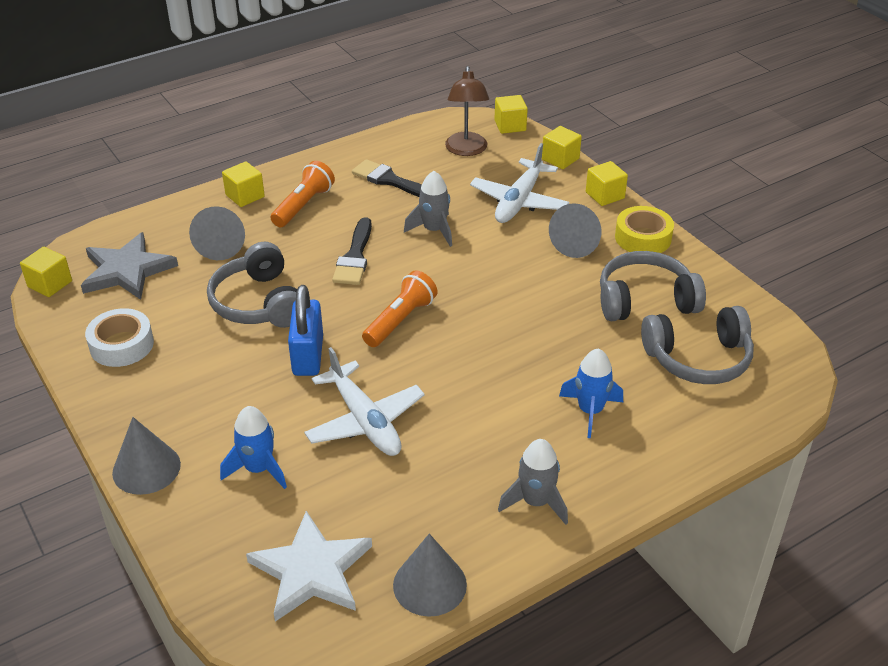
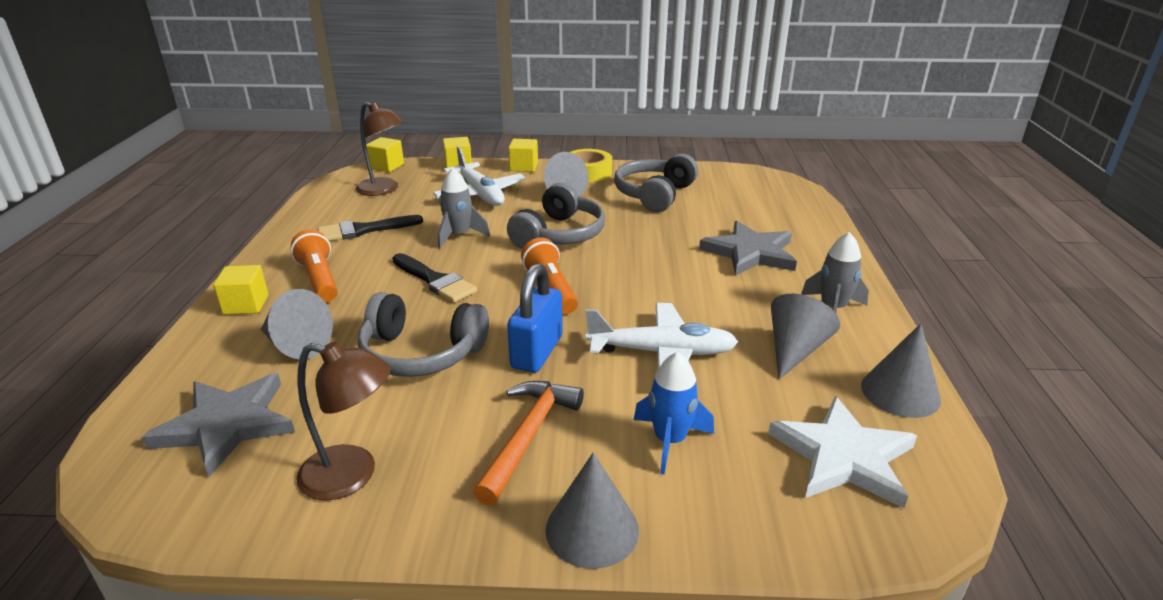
camera: 55 degrees left, 10 degrees down
(50, 284) = (141, 502): yellow cube -> none
(121, 345) = (352, 475): white tape -> brown lamp
(211, 399) = (528, 436): none -> orange hammer
(308, 356) = (537, 352): blue padlock -> blue padlock turned 75 degrees clockwise
(438, 498) = (794, 350): none -> grey cone
(590, 411) = (750, 253): blue rocket -> grey star
(698, 359) = (734, 200): grey headphones -> grey headphones (559, 234)

